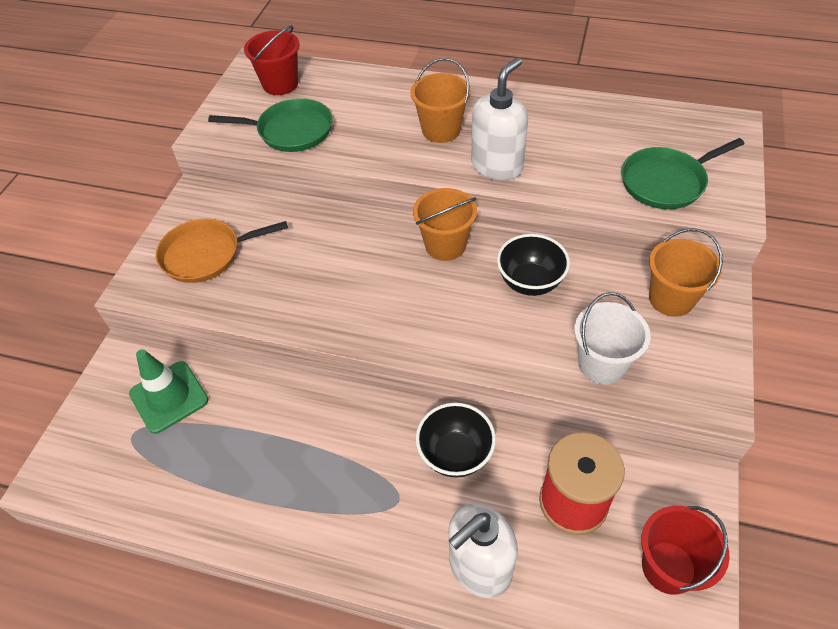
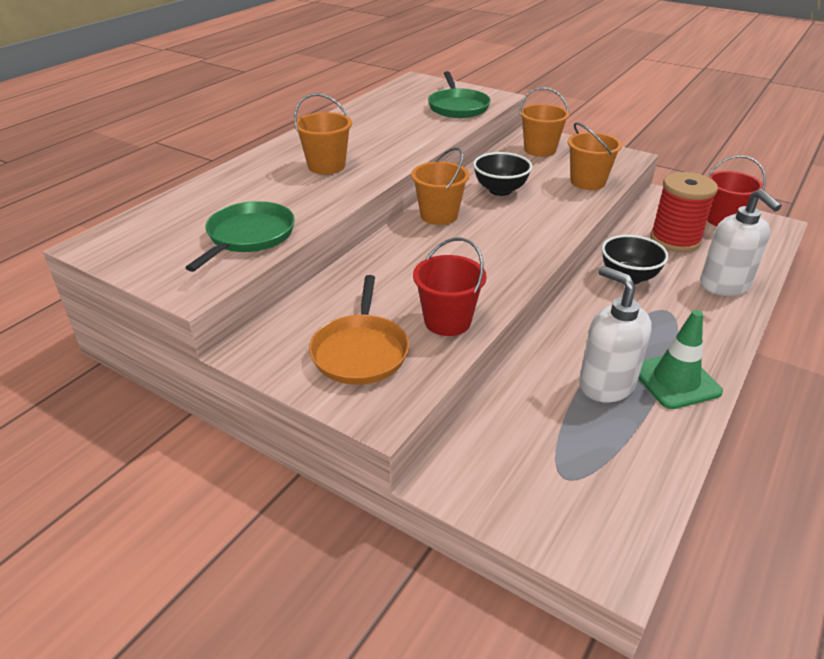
camera: 75 degrees left, 15 degrees down
(169, 397) = (520, 441): green traffic cone -> green traffic cone (675, 380)
(280, 84) = (156, 233): red bucket -> red bucket (447, 321)
(497, 166) = (394, 153): white soap dispenser -> white soap dispenser (606, 384)
(602, 364) = (587, 182): white bucket -> orange bucket

